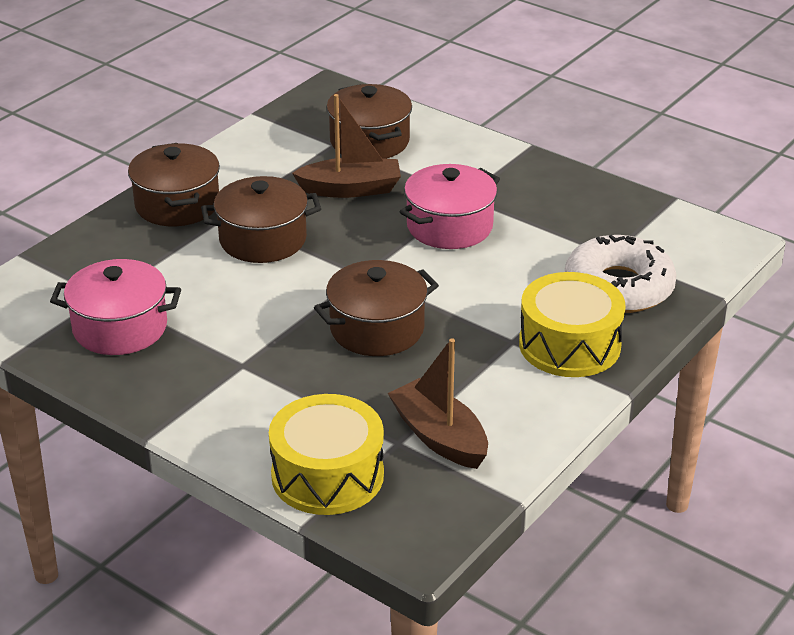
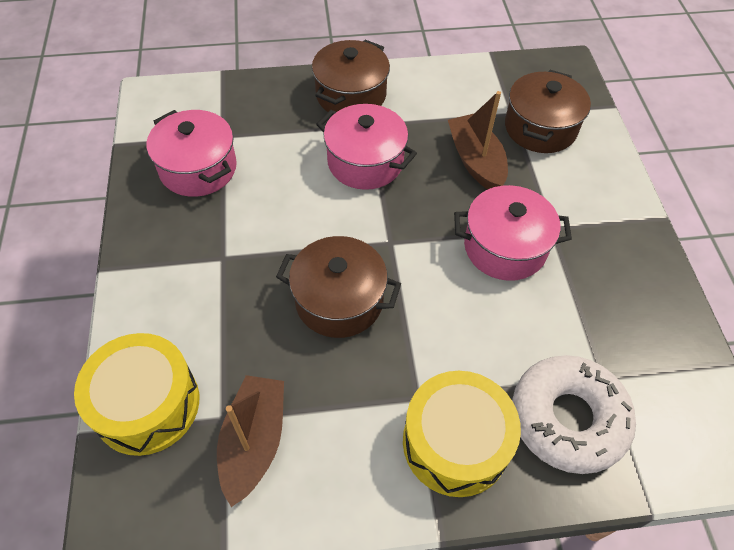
camera: 45 degrees right, 20 degrees up
(263, 240) = (365, 162): brown pot -> pink pot
(351, 189) = (476, 161): brown boat -> brown boat turned 150 degrees counterclockwise

